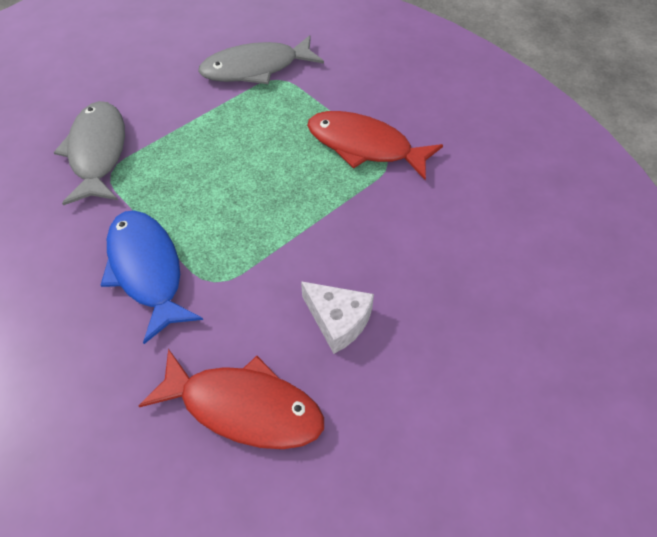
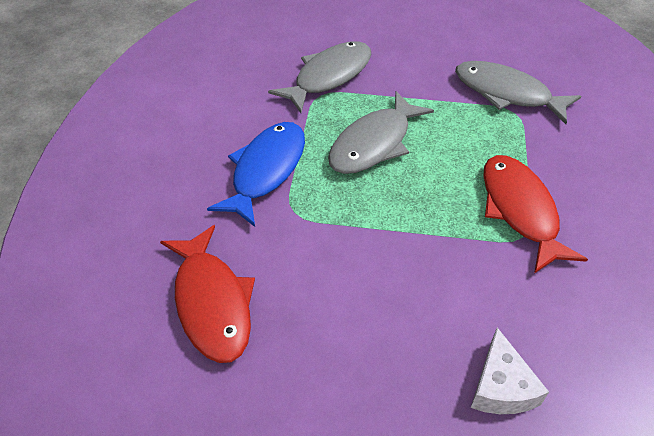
camera: 50 degrees right, 5 degrees down
(207, 178) = (374, 143): none -> grey fish
(338, 320) = (336, 309): white cheese -> white cheese (501, 387)

